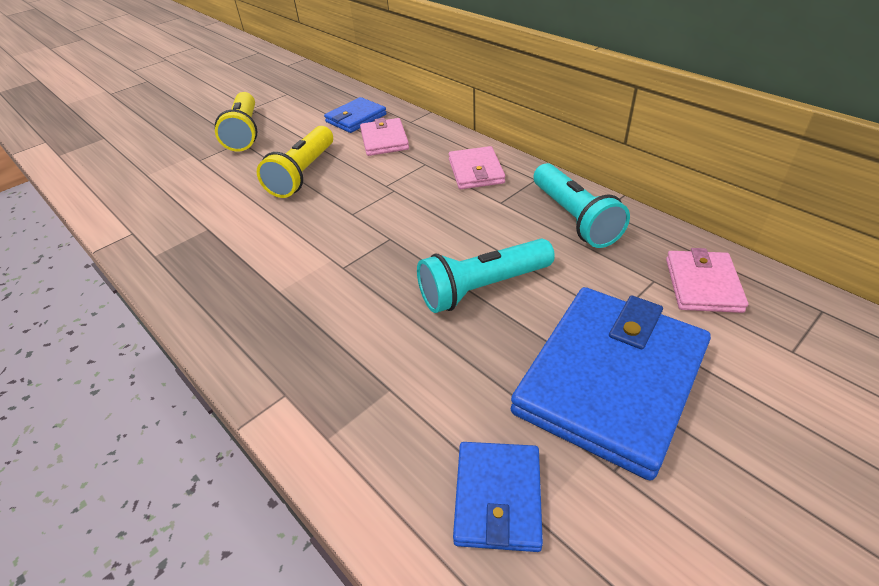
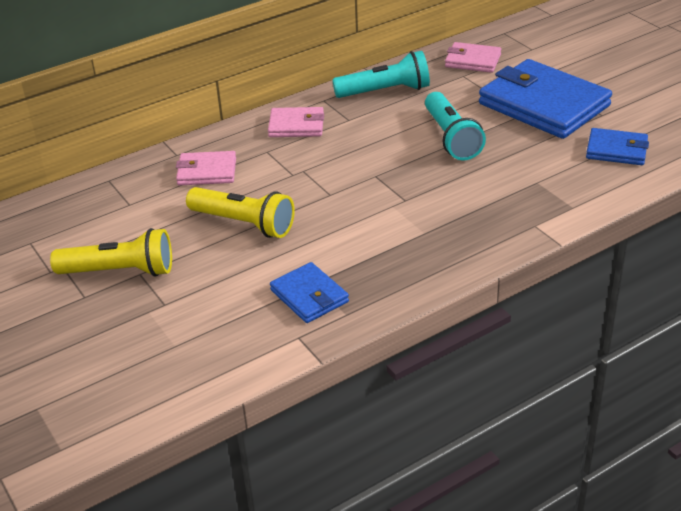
camera: 80 degrees left, 5 degrees down
(356, 118) = (144, 188): blue wallet -> blue wallet (309, 296)

